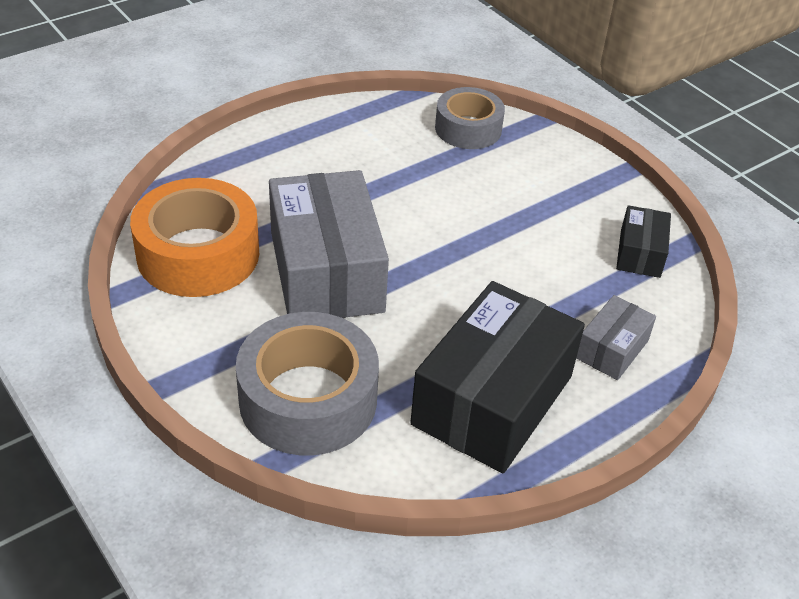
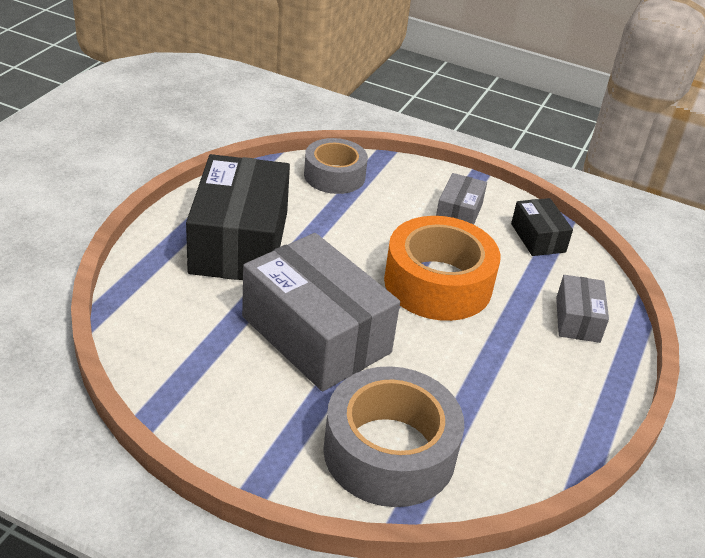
camera: 30 degrees left, 5 degrees down
(198, 254) = (190, 358): orange tape -> orange tape (438, 283)
(493, 400) = (528, 393): black box -> black box (239, 242)
(570, 202) = (458, 213): none -> grey box

